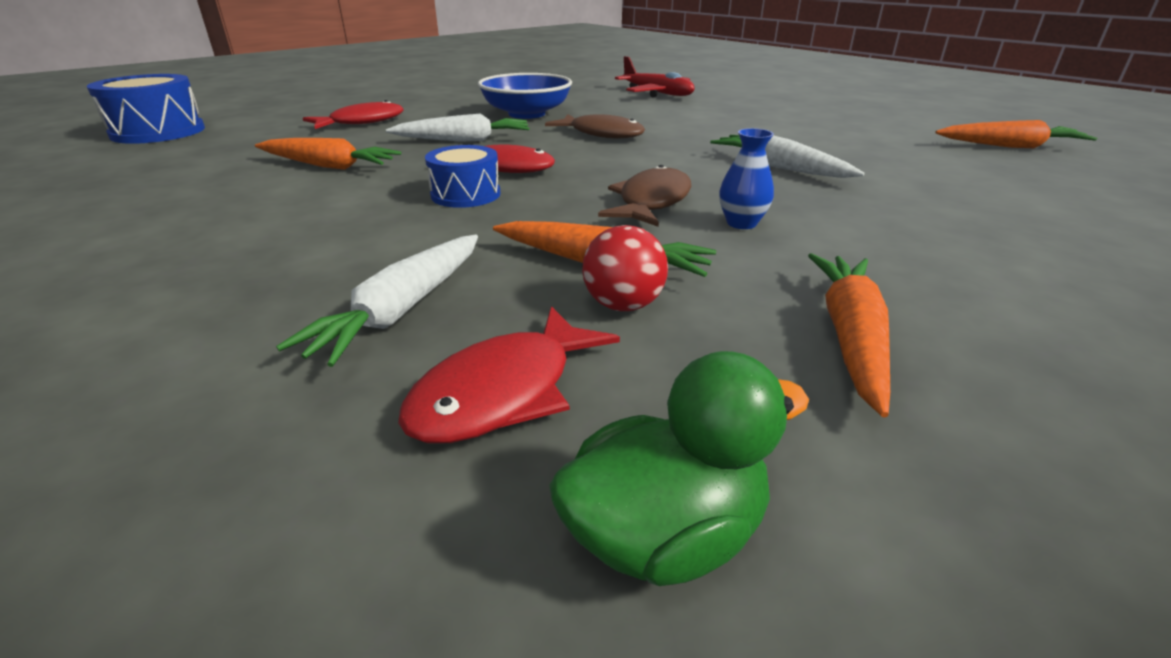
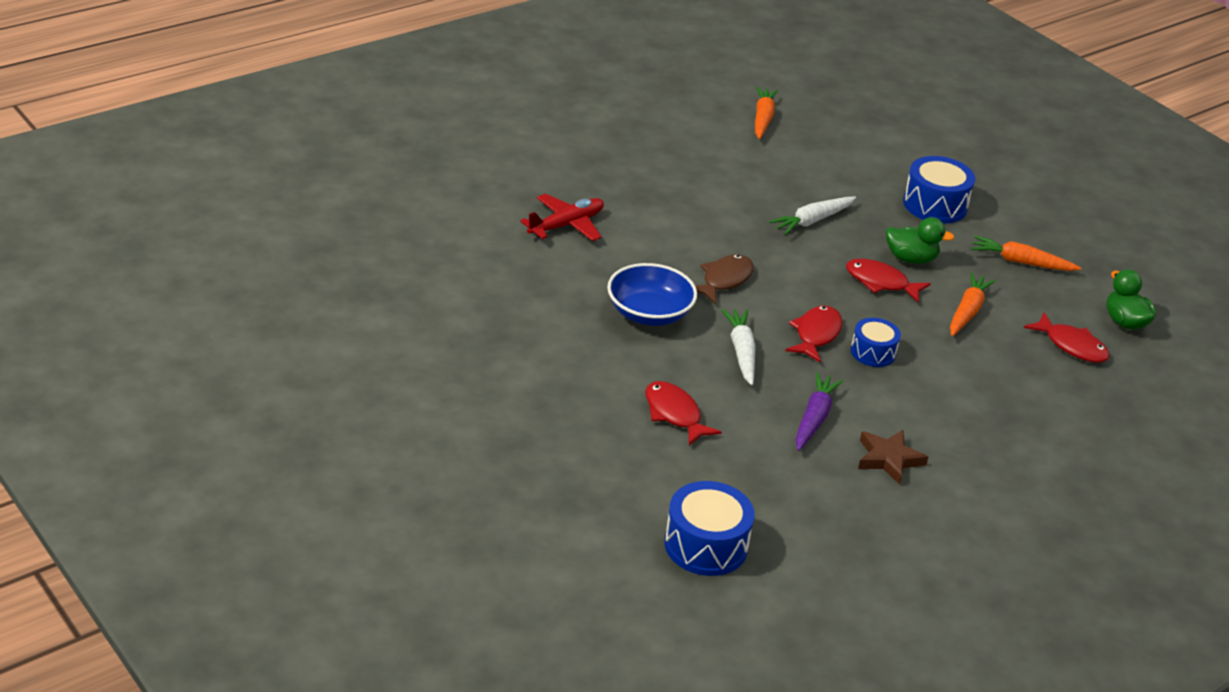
camera: 90 degrees left, 5 degrees up
(219, 199) = (888, 459): none -> brown star
(328, 166) = (814, 419): orange carrot -> purple carrot
(403, 309) = (1020, 371): white carrot -> none
(623, 305) = (1006, 311): red ball -> none
(651, 202) = (880, 282): brown fish -> red fish
(741, 223) = (910, 259): blue vase -> green duck
(962, 248) = (935, 205): none -> blue drum

